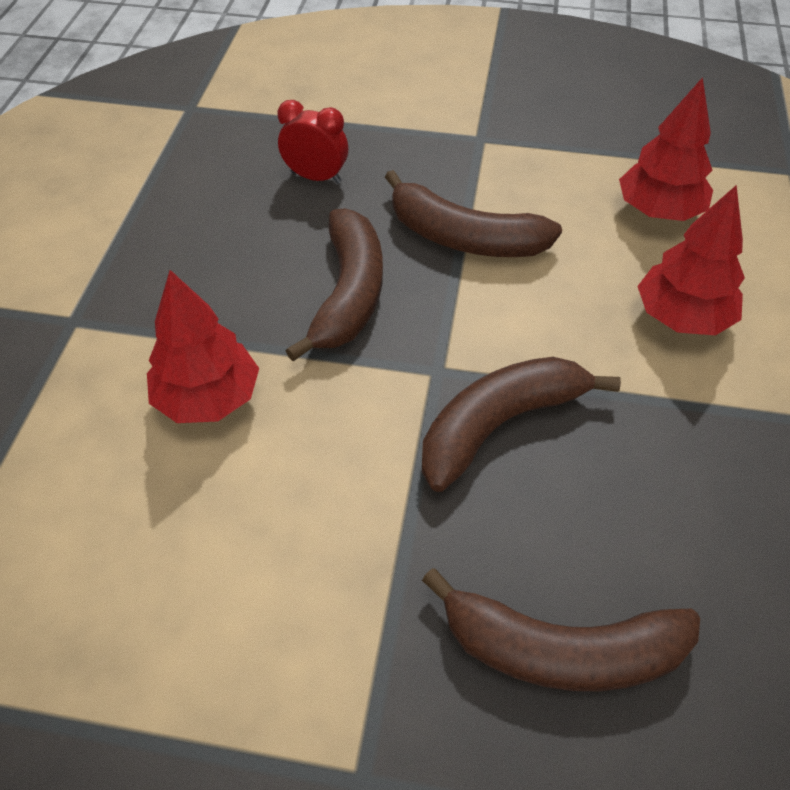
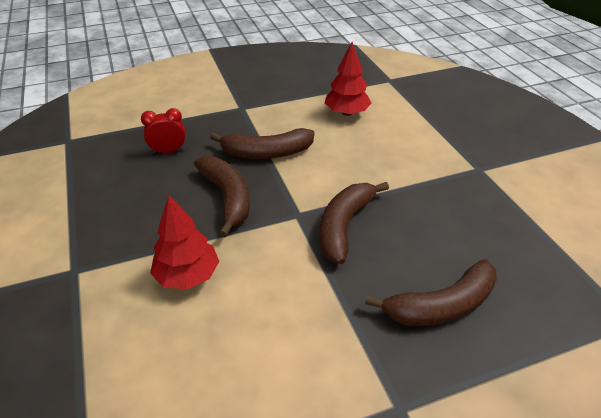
camera: 30 degrees left, 10 degrees down
(682, 317) = (388, 152): red tree -> none

